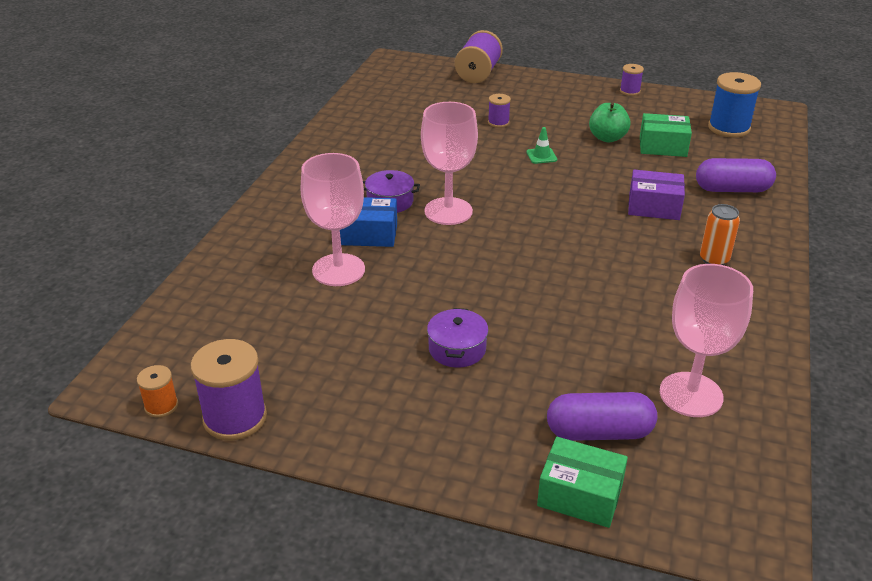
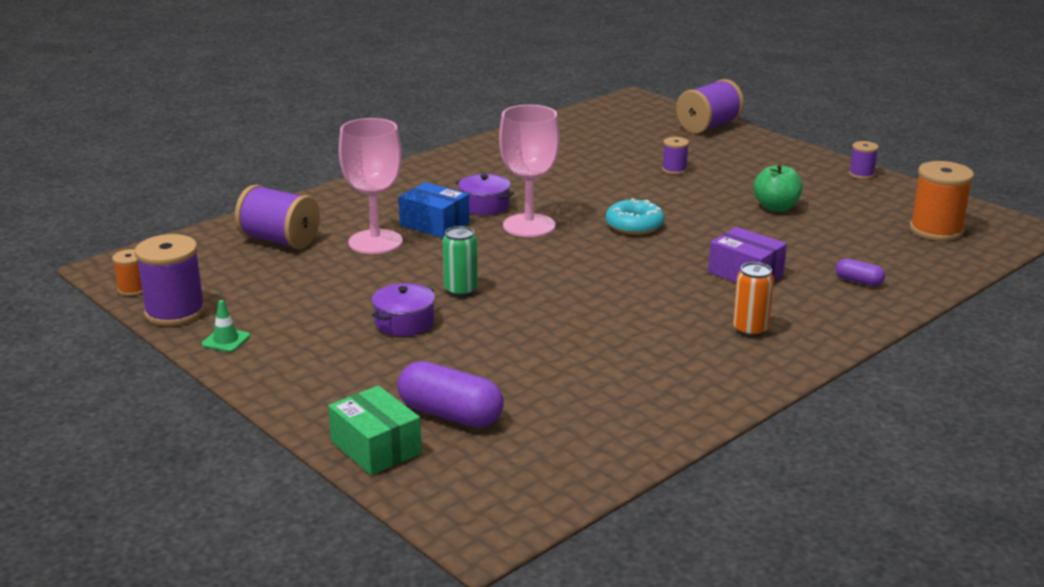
camera: 30 degrees right, 10 degrees down
(248, 297) = (279, 240): none -> purple spool
(466, 297) = (461, 290): none -> green can
(528, 186) = (634, 225): none -> turquoise donut
(541, 156) = (682, 206): green traffic cone -> green traffic cone (226, 340)
(662, 146) = (830, 228): green box -> none
(691, 395) = (574, 418): pink goblet -> none
(728, 128) = (936, 230): blue spool -> orange spool
(732, 189) = (858, 281): purple capsule -> purple capsule, size x0.51

